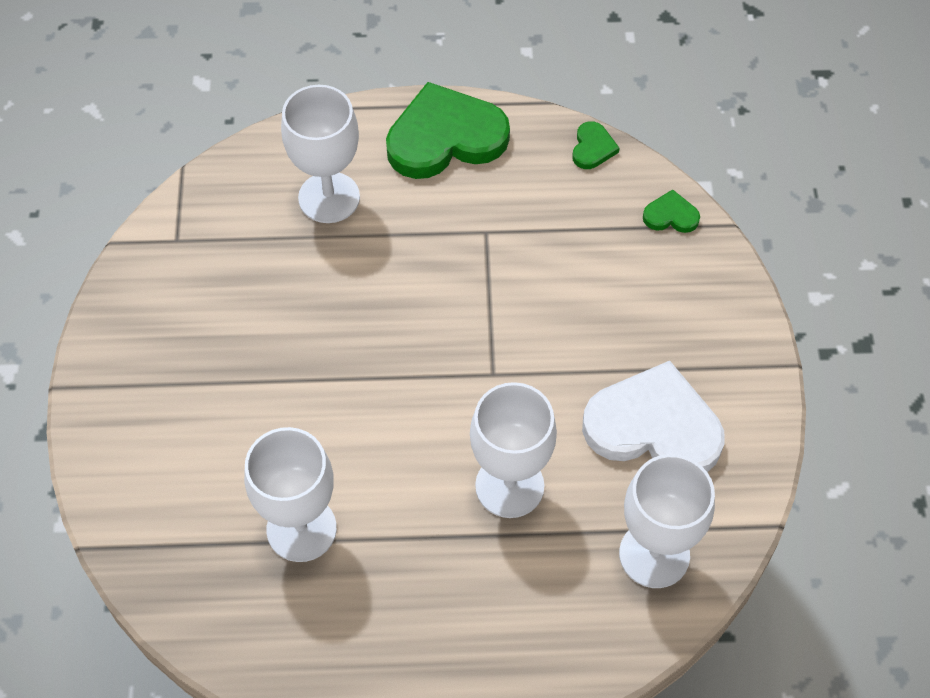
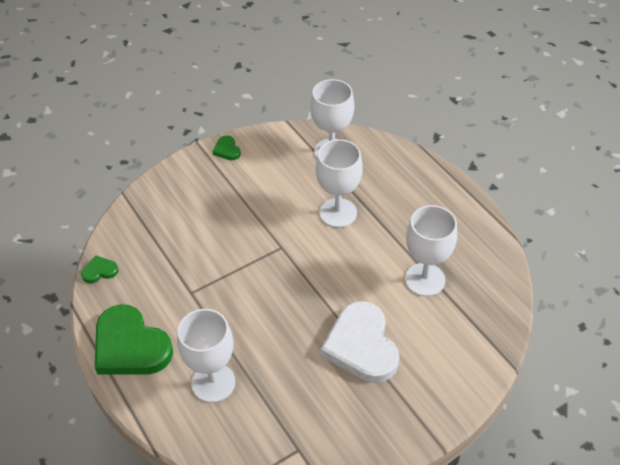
camera: 120 degrees left, 10 degrees down
(653, 426) = (266, 176): white heart -> white heart (361, 345)
(671, 215) = (131, 218): green heart -> green heart (227, 150)

